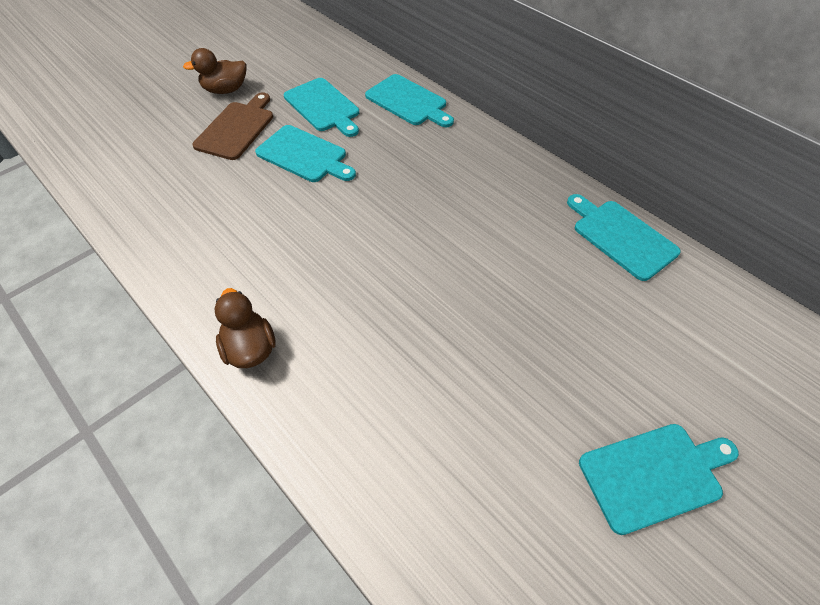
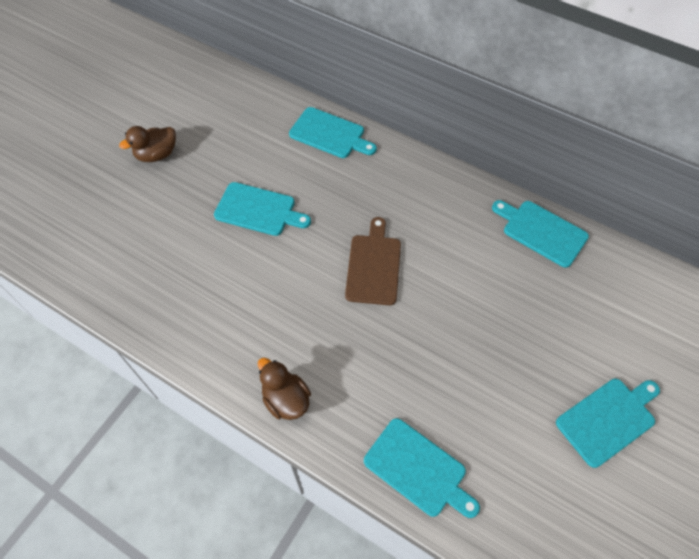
camera: 15 degrees left, 5 degrees up
(236, 128) = (185, 195): brown cutting board -> brown cutting board (373, 266)
(323, 106) = (255, 155): turquoise cutting board -> turquoise cutting board (418, 469)

